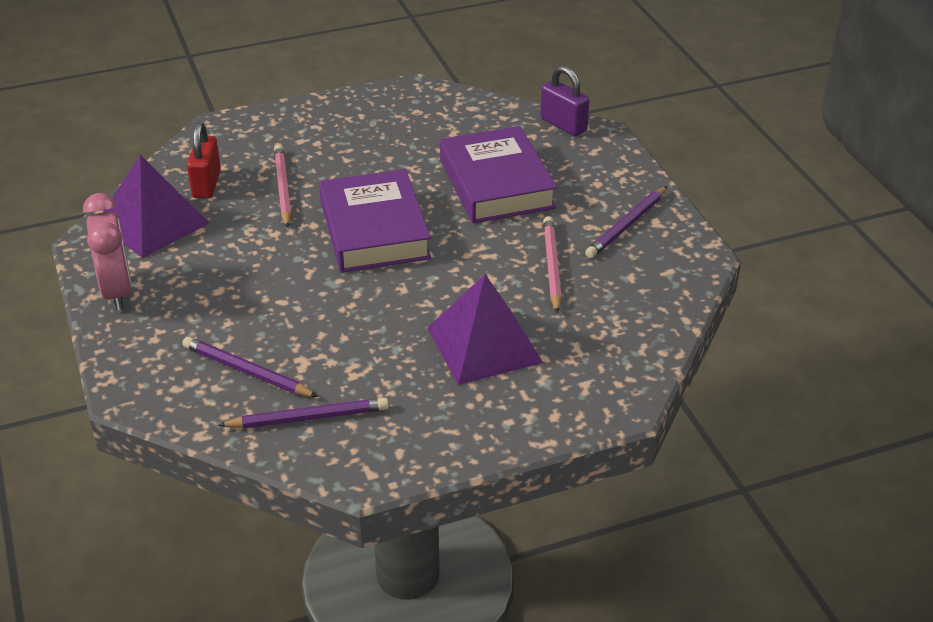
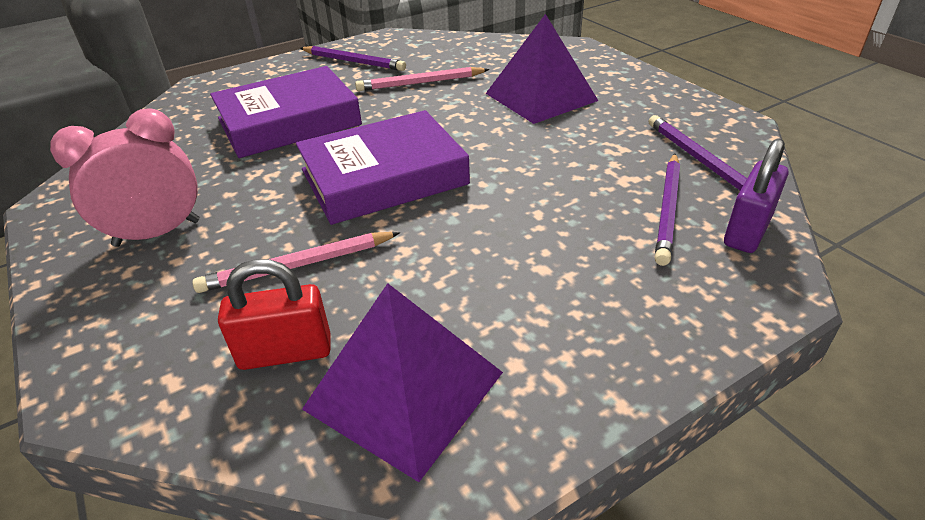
camera: 100 degrees left, 0 degrees up
(117, 292) = (596, 374): pink clock -> pink clock (157, 233)
(563, 125) = (180, 102): purple padlock -> purple padlock (747, 231)

